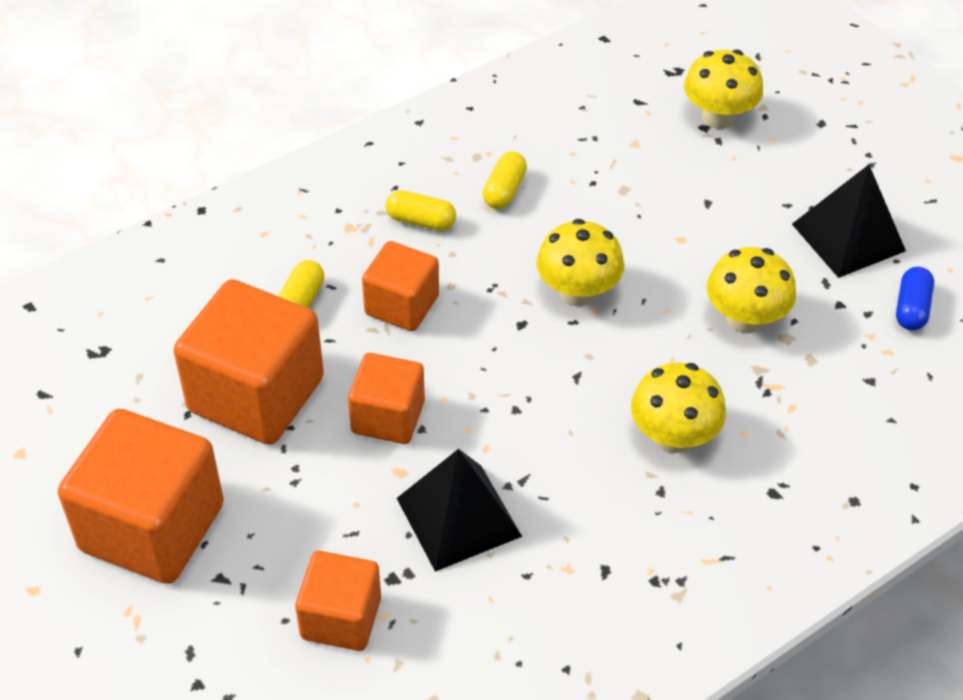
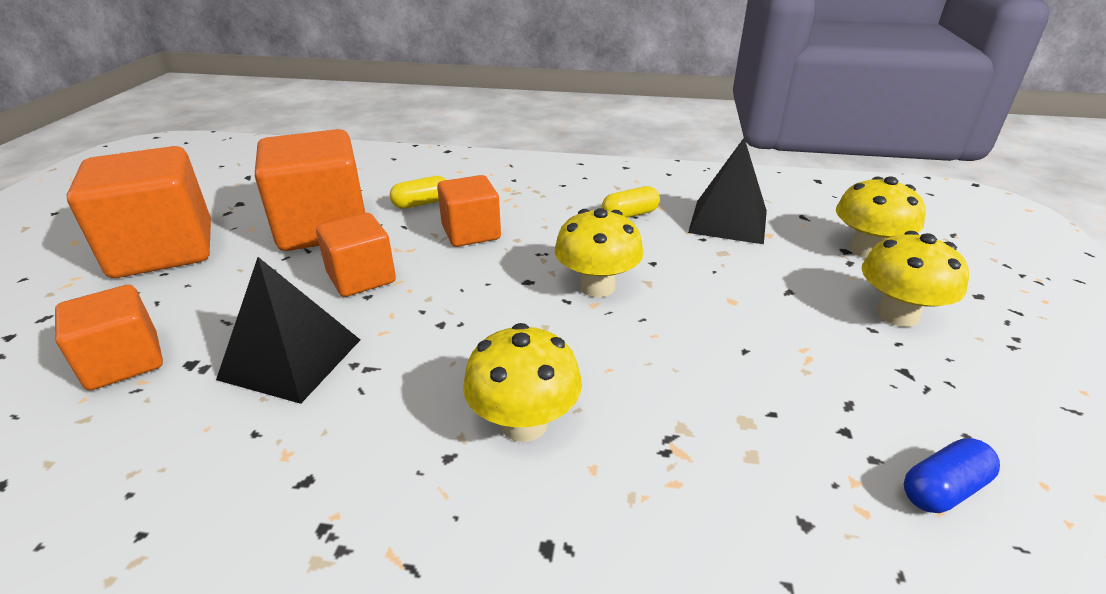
camera: 45 degrees right, 15 degrees down
(421, 221) = (552, 204): yellow capsule -> none
(745, 319) = (719, 382): yellow mushroom -> yellow mushroom (897, 315)
(848, 237) = (919, 385): black pyramid -> black pyramid (728, 221)

